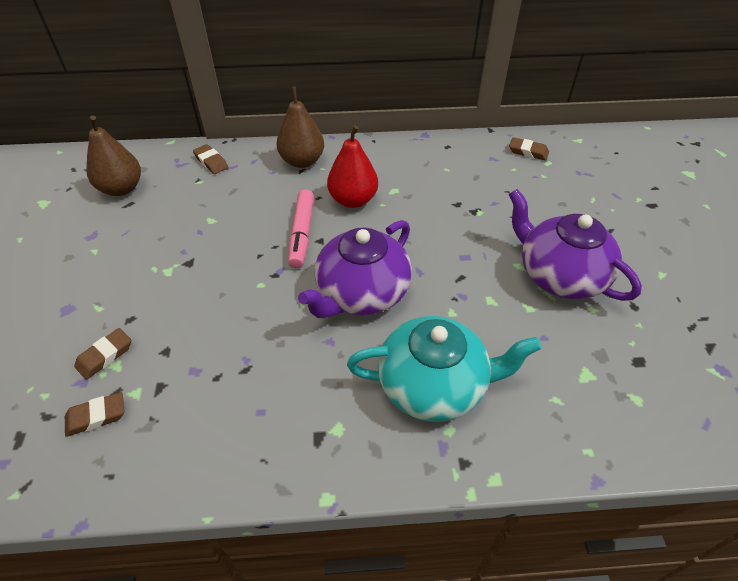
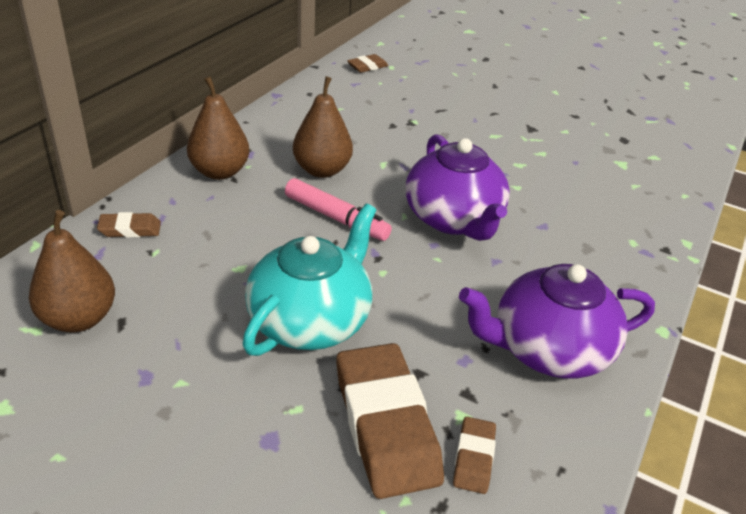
camera: 60 degrees left, 10 degrees down
(105, 356) = (385, 425): brown eraser -> brown eraser, size x2.14
(353, 200) = (322, 170): red pear -> brown pear
(433, 385) = (585, 229): turquoise teapot -> turquoise teapot (311, 321)
(560, 275) = (521, 125): purple teapot -> purple teapot (548, 350)

